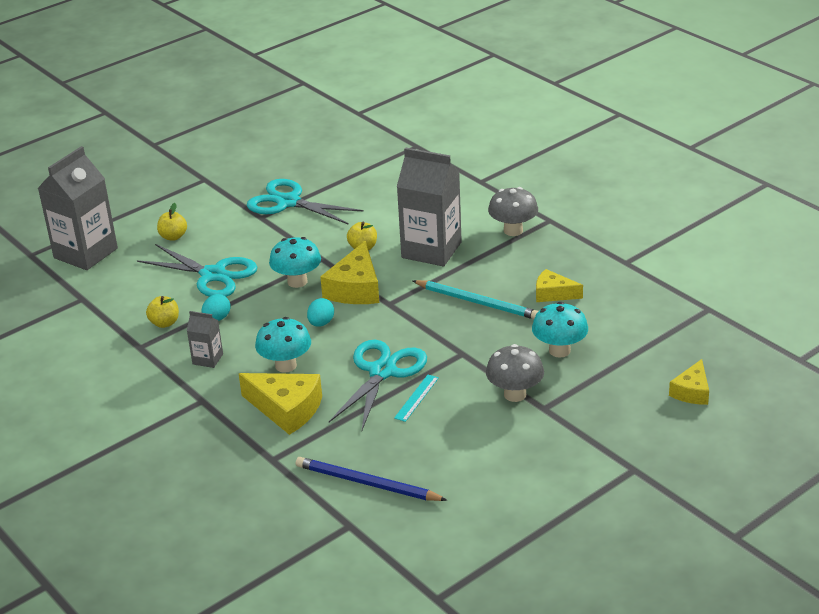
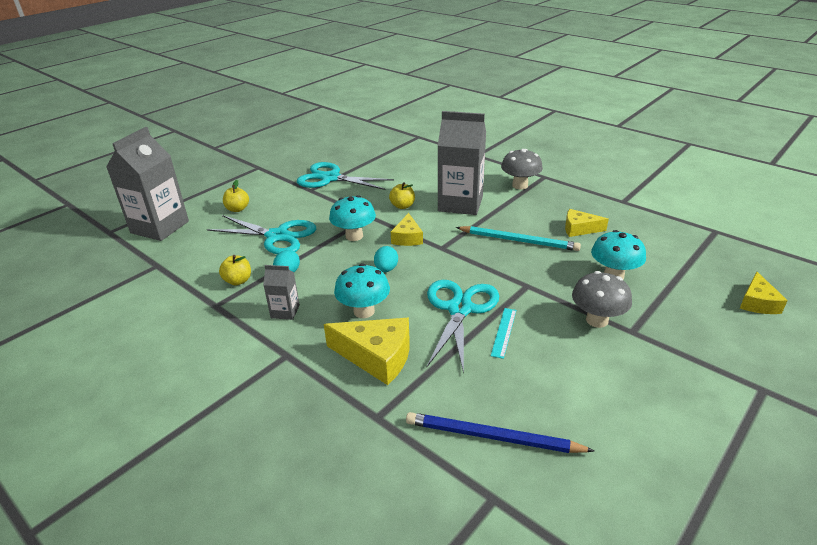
camera: 10 degrees left, 0 degrees up
(355, 288) = (407, 237): yellow cheese -> yellow cheese, size x0.61

